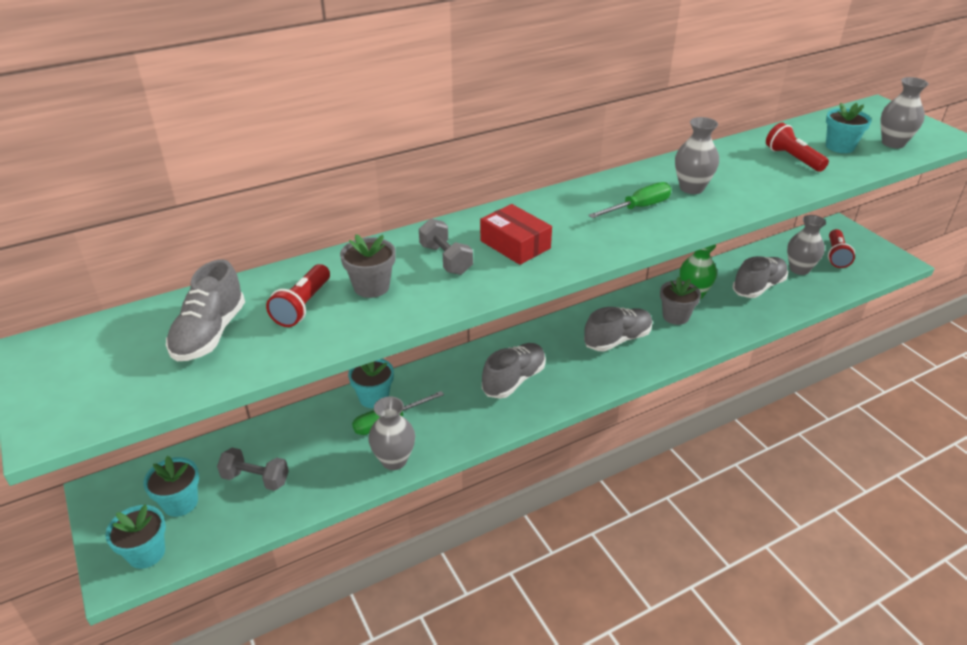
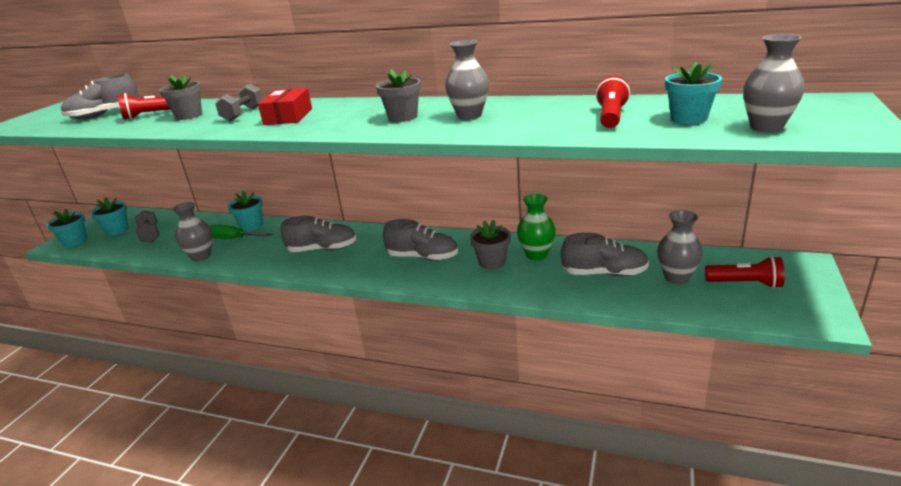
camera: 50 degrees right, 10 degrees down
(638, 207) = (403, 117): green screwdriver -> grey flower pot
(836, 256) = (745, 283): red flashlight -> red flashlight turned 135 degrees counterclockwise

